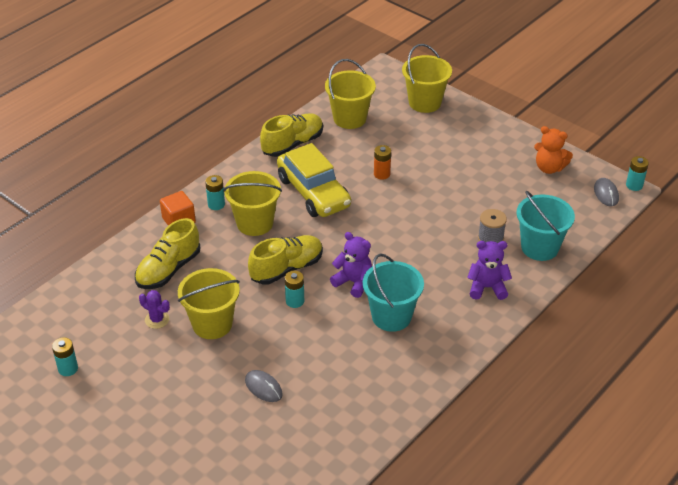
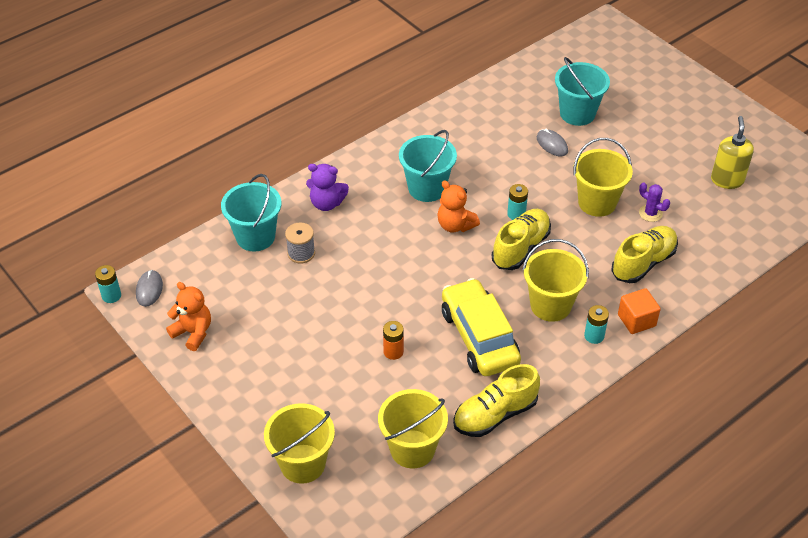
camera: 170 degrees left, 5 degrees up
(68, 369) = (727, 180): turquoise battery -> yellow soap dispenser
(235, 435) = (577, 113): none -> turquoise bucket
(286, 269) = (520, 248): yellow shoe -> yellow shoe turned 150 degrees clockwise
(353, 282) = (455, 225): purple teddy bear -> orange teddy bear

